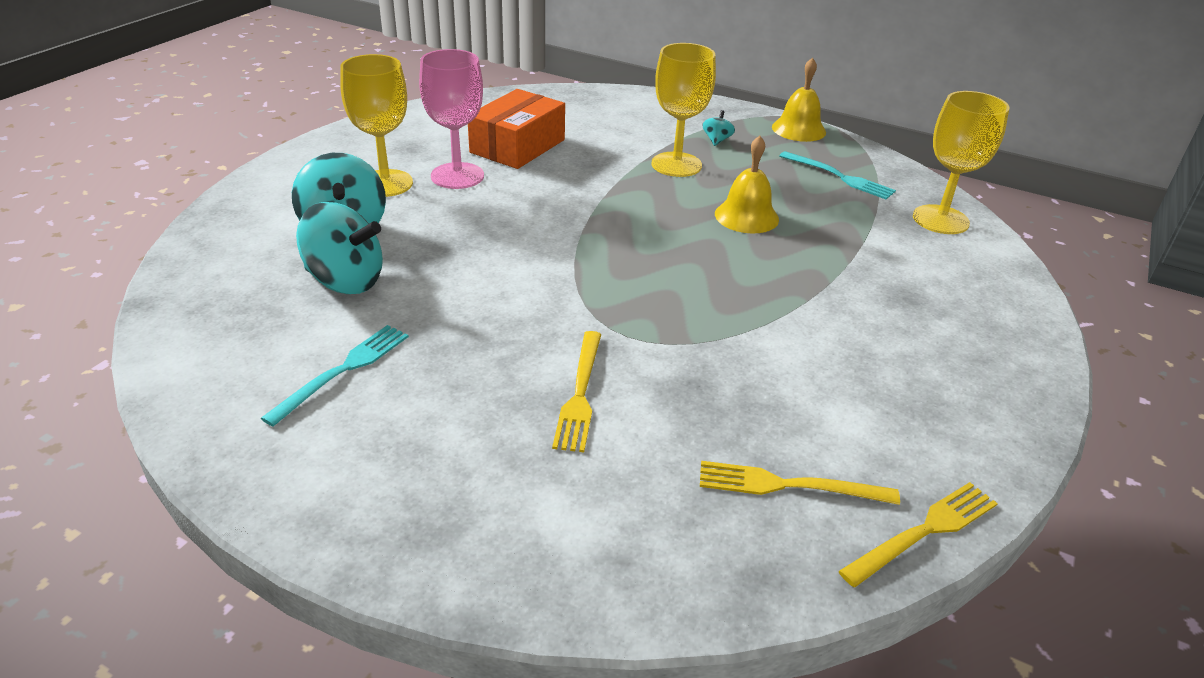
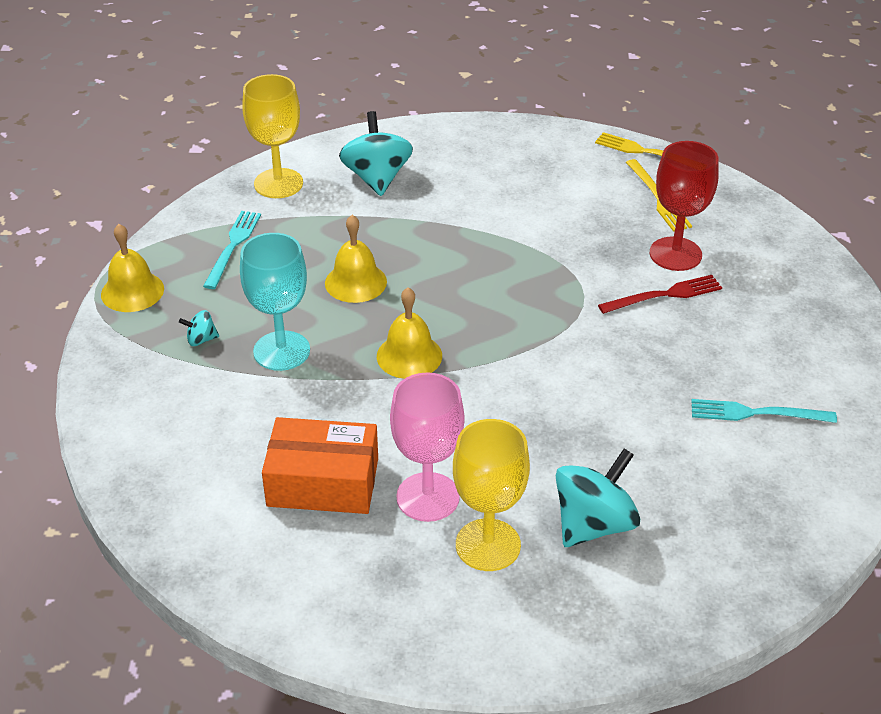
camera: 115 degrees left, 5 degrees up
(345, 281) = (664, 474): turquoise spinning top -> turquoise spinning top (377, 178)
(580, 393) = (664, 295): yellow fork -> red fork
(621, 212) = (409, 356): none -> yellow bell
(651, 441) = (675, 254): none -> red goblet
(676, 164) = (281, 351): yellow goblet -> turquoise goblet

